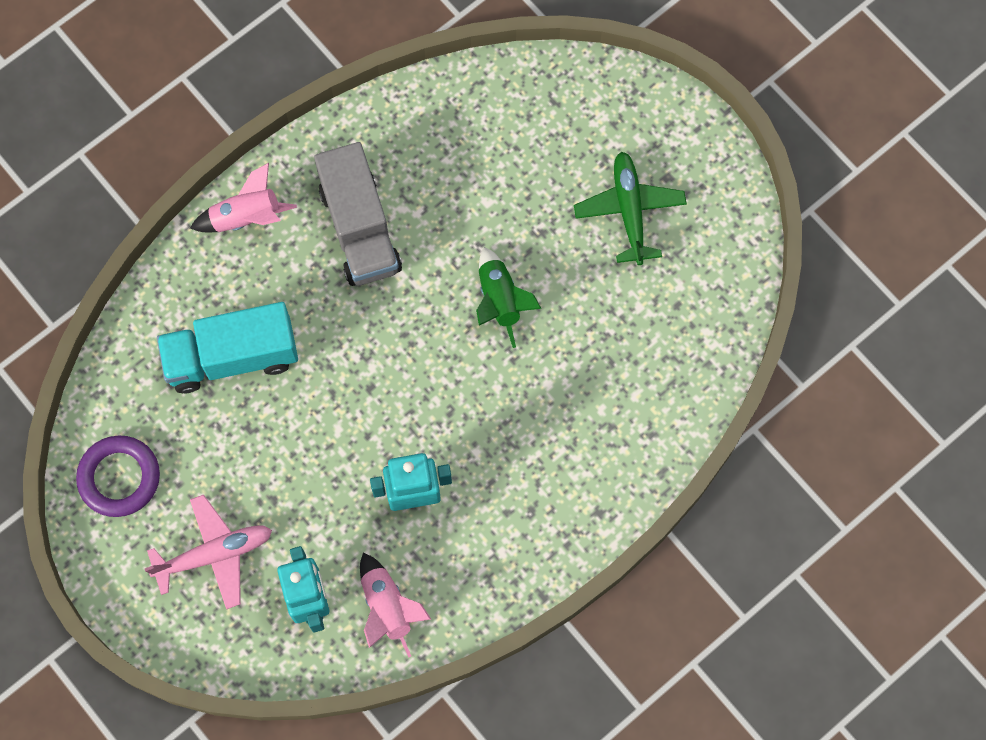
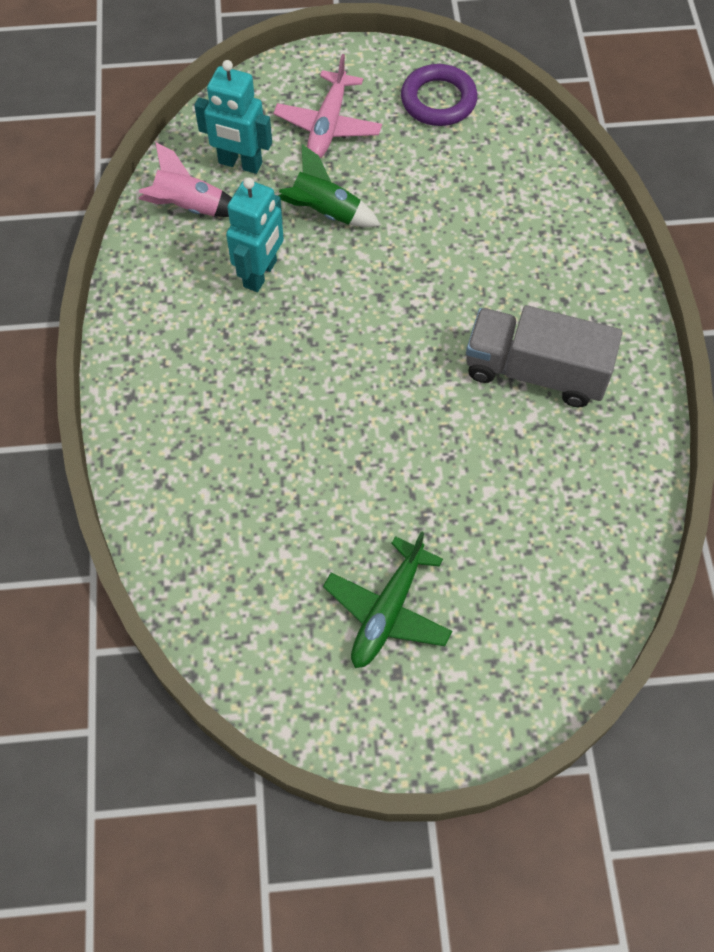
camera: 125 degrees right, 10 degrees down
(232, 357) = (483, 218): turquoise truck -> none
(246, 217) = (608, 294): pink rocket -> none
(500, 301) = (381, 440): green rocket -> green rocket (325, 212)
(629, 210) = (387, 611): green plane -> green plane turned 90 degrees clockwise

